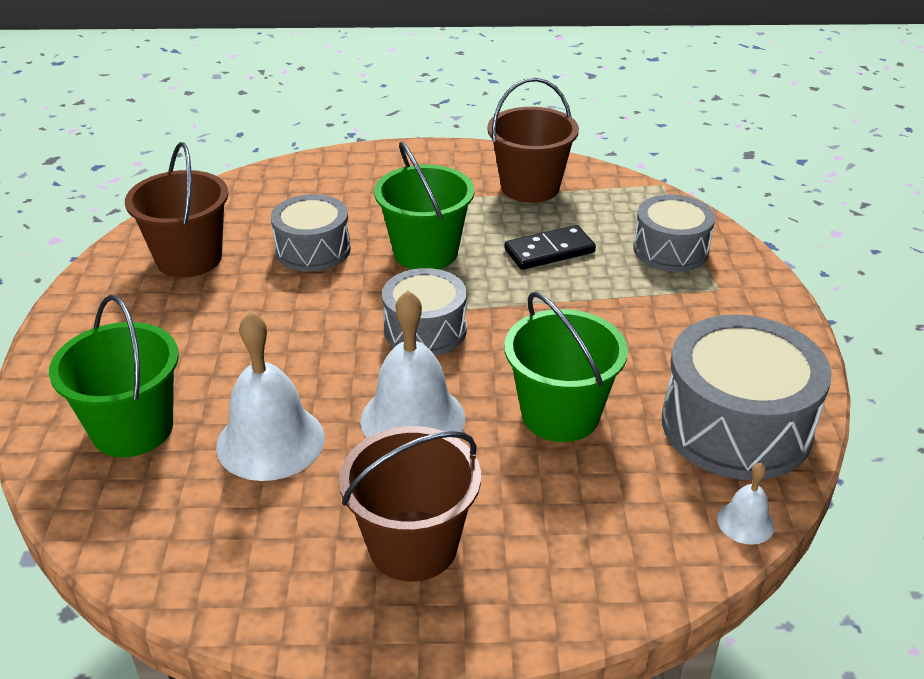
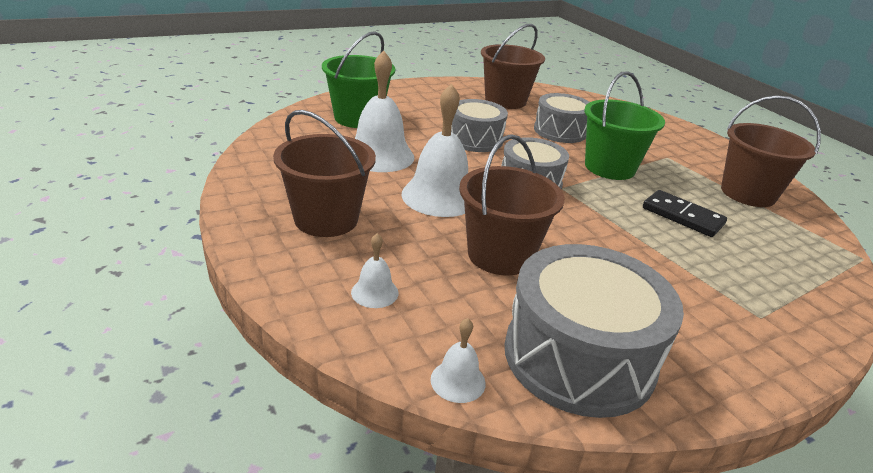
camera: 60 degrees right, 5 degrees down
(560, 414) = (500, 255): green bucket -> brown bucket
(587, 542) = (374, 292): none -> white bell
(670, 250) = (775, 278): grey drum -> grey drum (475, 139)

